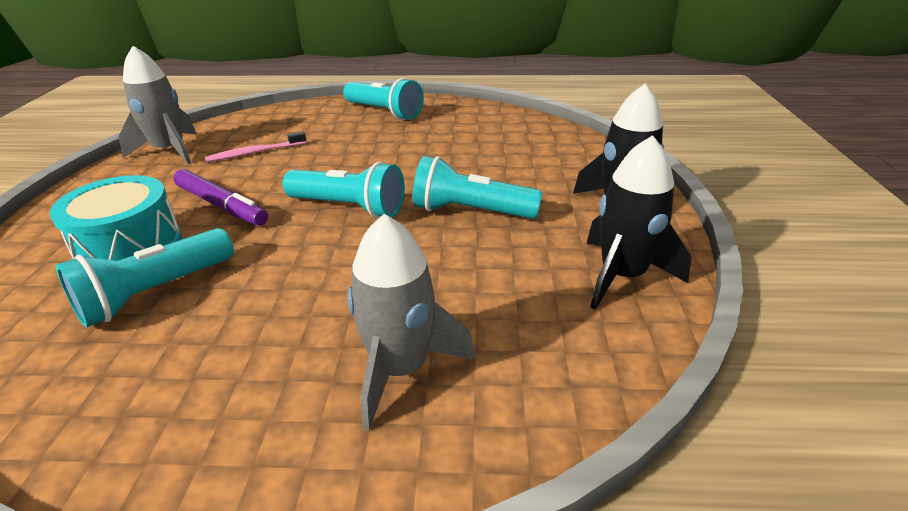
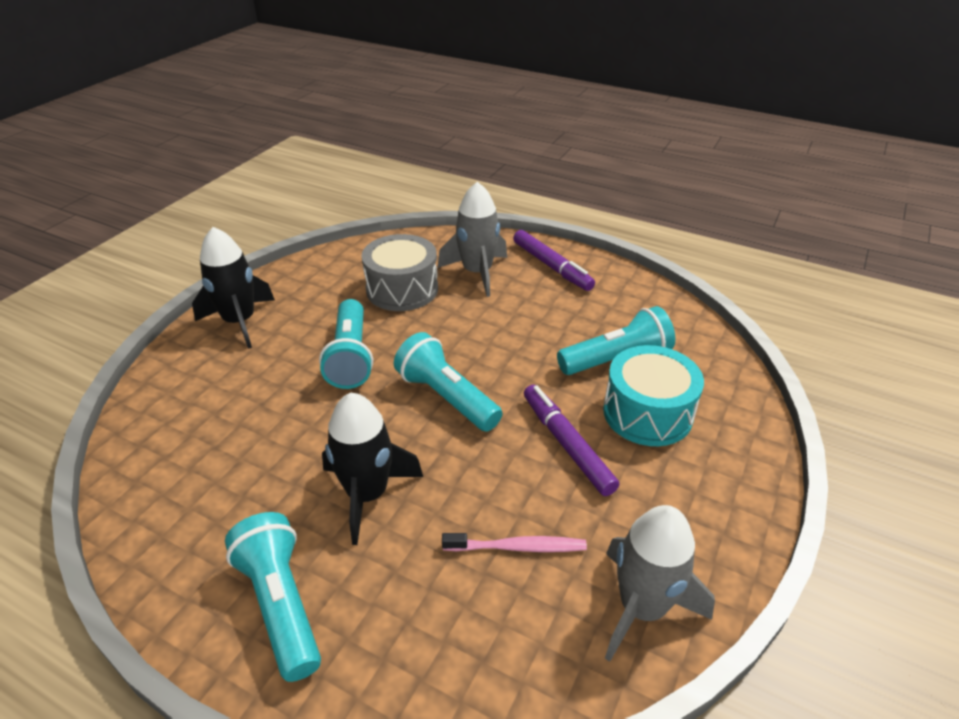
camera: 155 degrees left, 5 degrees up
(263, 437) = (551, 266): none -> purple marker
(471, 211) = (350, 357): turquoise flashlight -> turquoise flashlight turned 45 degrees clockwise
(492, 299) = (402, 289): none -> grey drum
(622, 276) = (314, 279): black rocket -> black rocket (368, 494)

